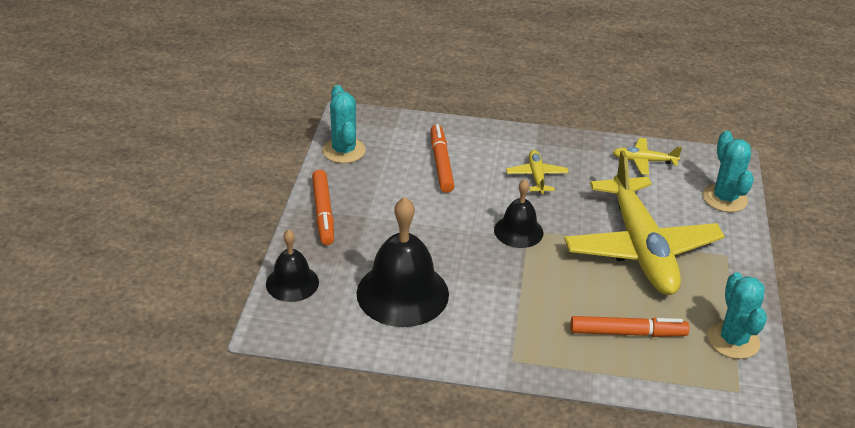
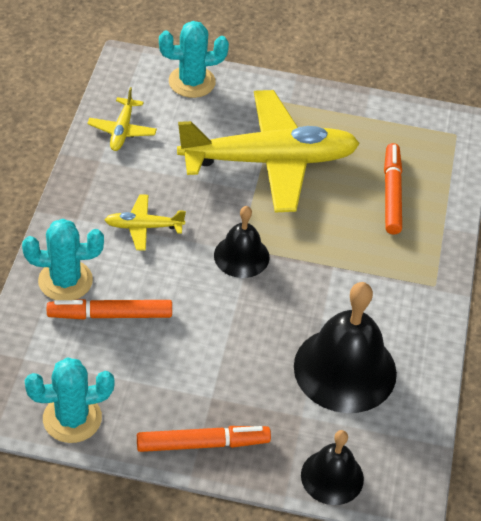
camera: 90 degrees left, 10 degrees up
(733, 340) = (395, 123): turquoise cactus -> turquoise cactus (65, 281)

